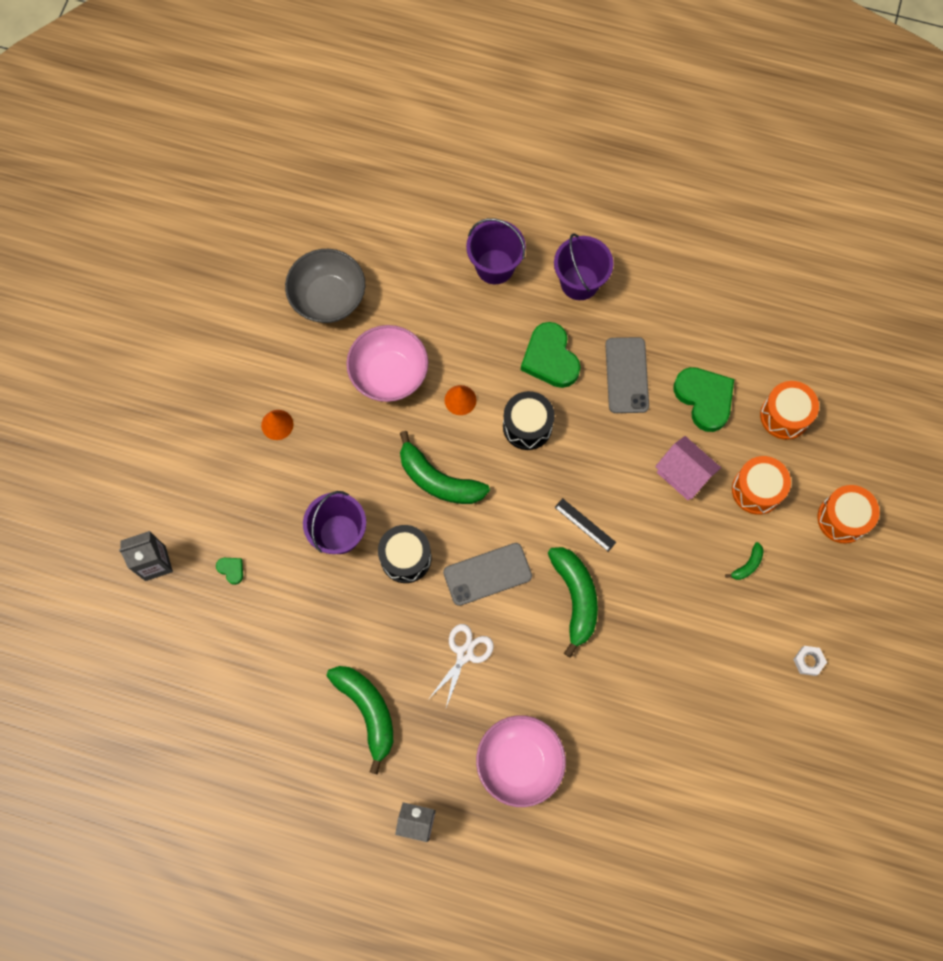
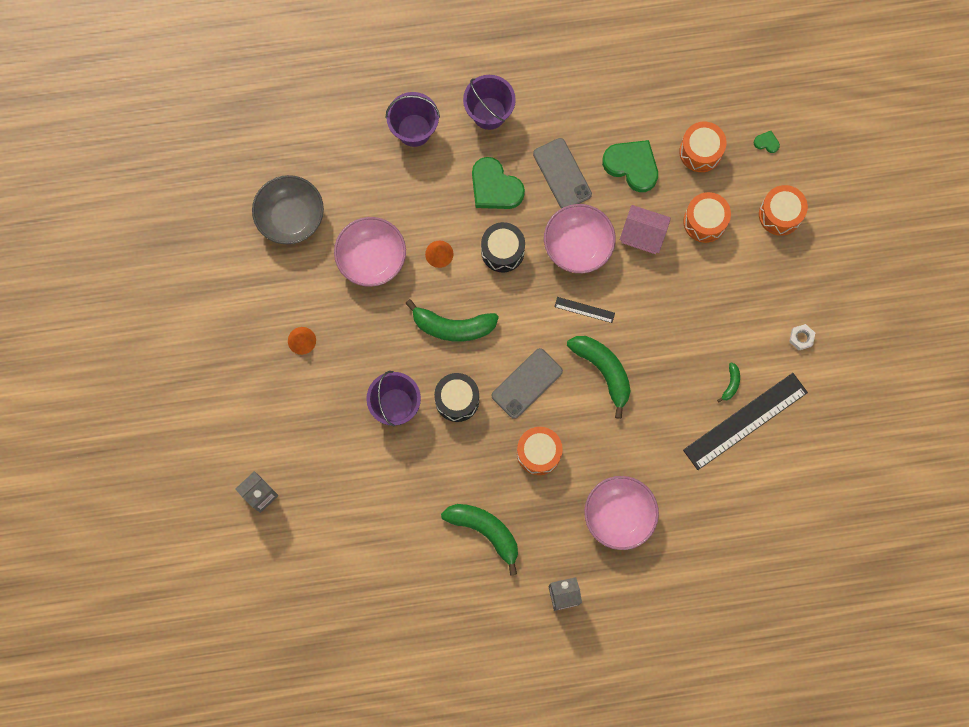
camera: 25 degrees left, 5 degrees up
(231, 570) = (324, 472): green heart -> green heart (766, 143)
(464, 654) = (538, 453): white scissors -> orange drum
(609, 455) = (578, 245): none -> pink bowl
(705, 723) = (745, 421): none -> black ruler
(747, 565) = (723, 284): green banana -> green banana (731, 384)

